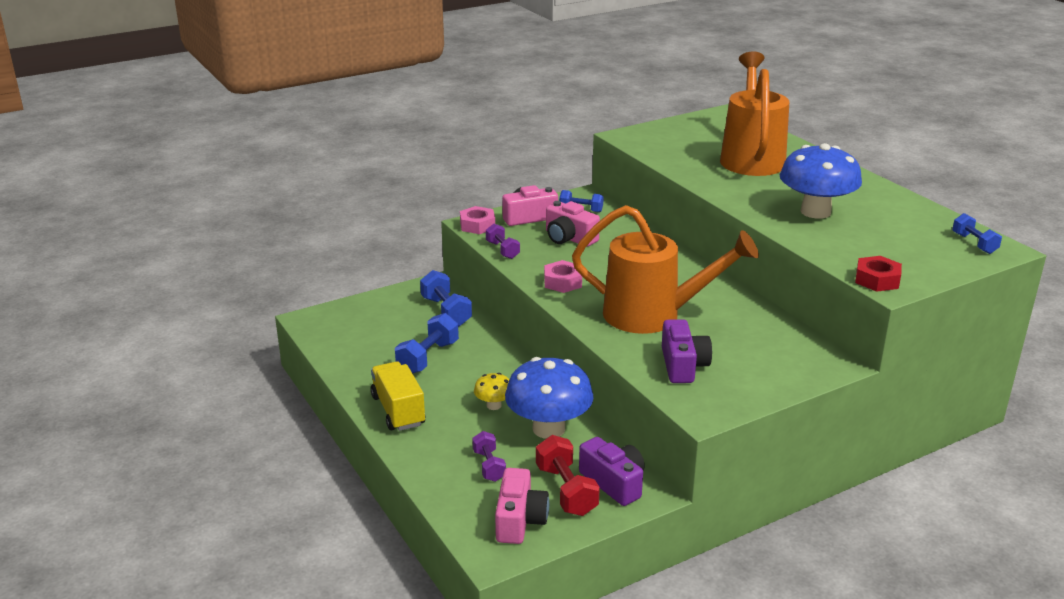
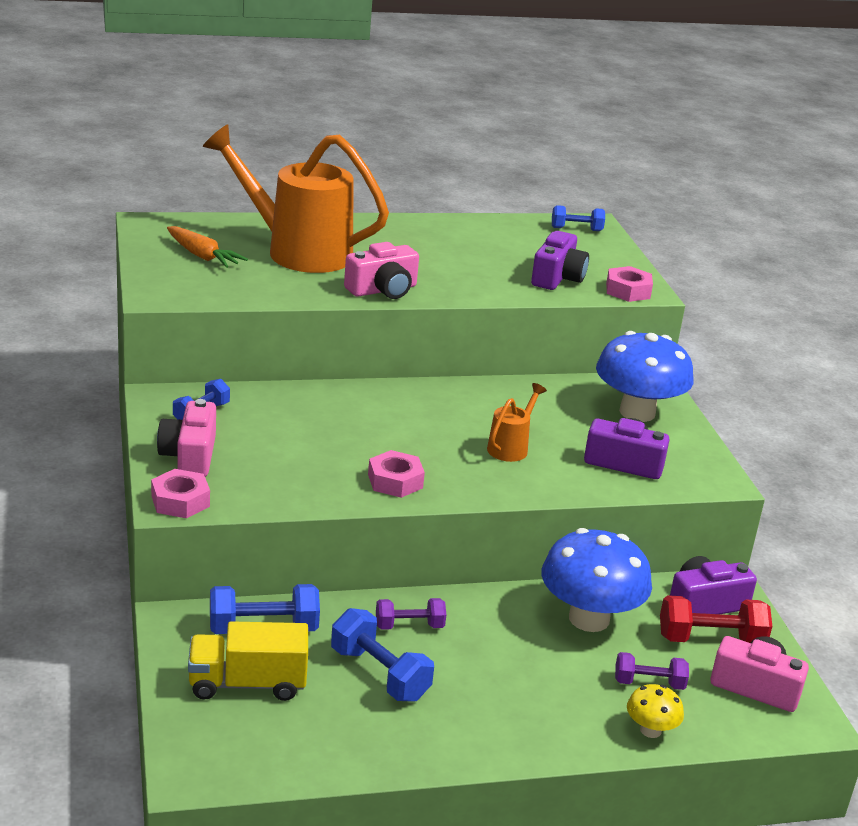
camera: 75 degrees left, 0 degrees up
(398, 411) = (500, 731): yellow truck -> yellow truck (247, 684)
(494, 405) = (523, 647): yellow mushroom -> yellow mushroom (650, 730)
(502, 250) = (274, 501): purple dumbbell -> purple dumbbell (409, 626)
(569, 238) = (277, 444): pink camera -> pink camera (383, 290)
(653, 315) = (511, 447): orange watering can -> orange watering can, size x0.44
(699, 135) = (203, 256): none -> orange carrot
(815, 212) = (464, 267): blue mushroom -> blue mushroom (637, 412)
(855, 248) = (557, 277): none -> purple camera
(877, 280) = (628, 291): red nut -> pink nut

